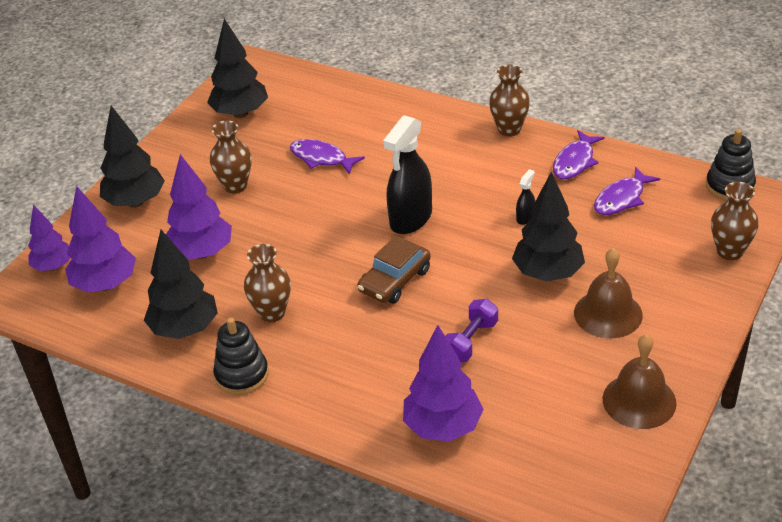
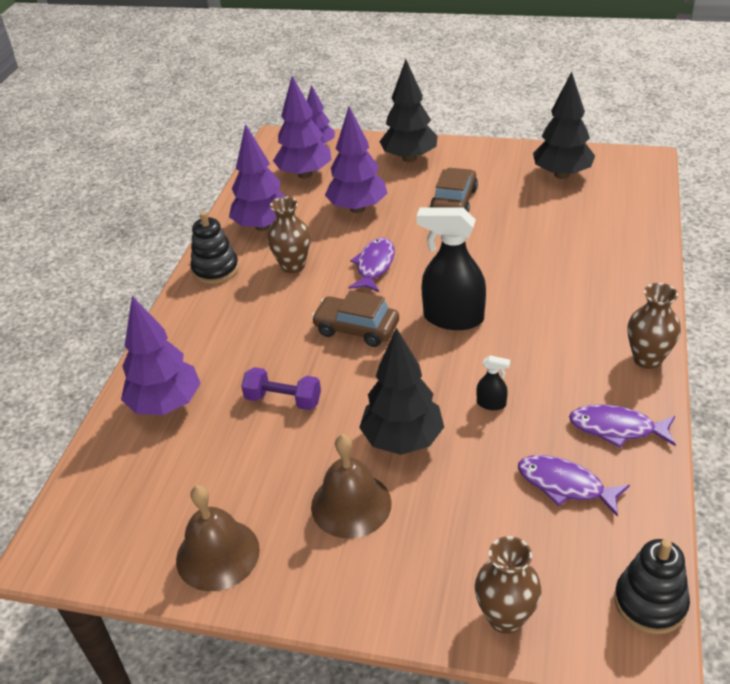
camera: 75 degrees right, 0 degrees up
(185, 329) = (263, 226): black tree -> purple tree
(235, 186) = (454, 201): brown vase -> brown car
(321, 158) = (520, 239): purple fish -> purple fish (374, 266)

